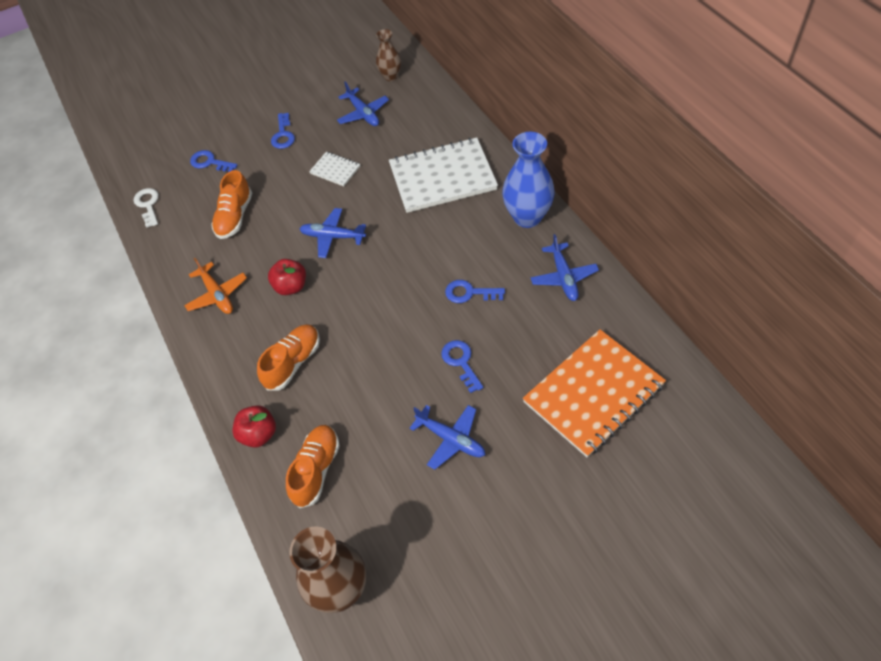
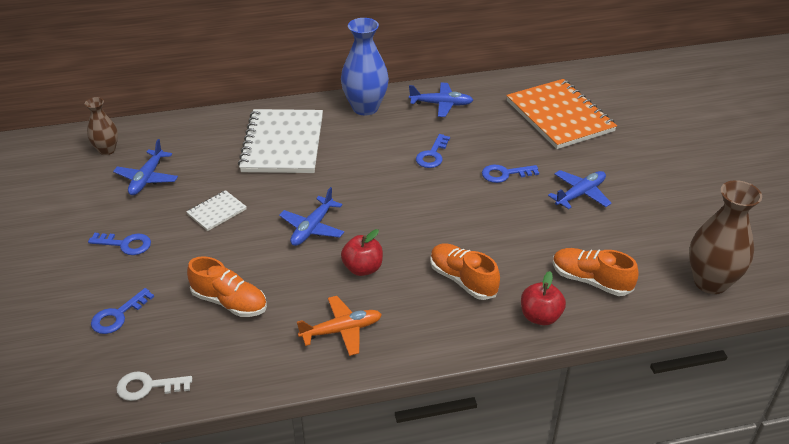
camera: 80 degrees left, 15 degrees down
(363, 113) = (147, 178): blue plane -> blue plane turned 120 degrees clockwise

